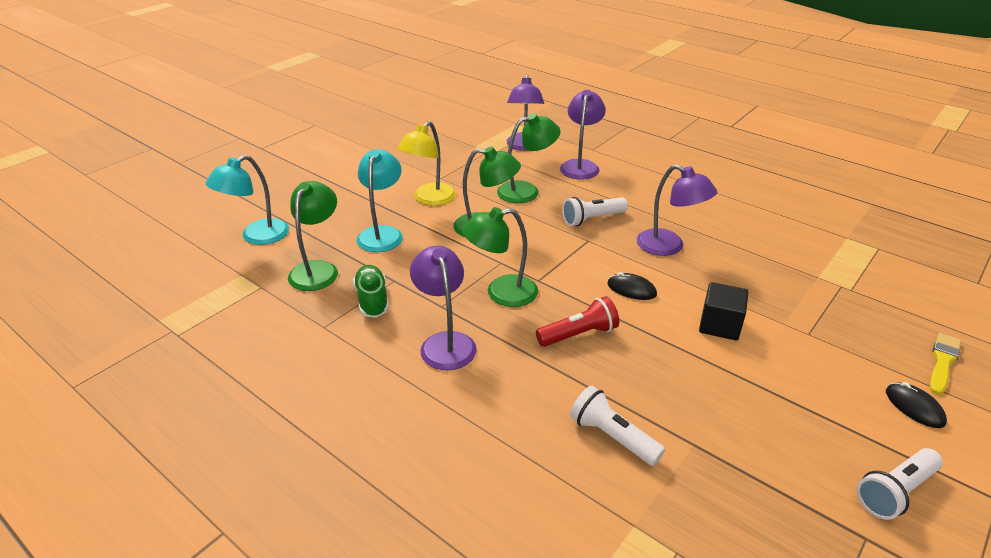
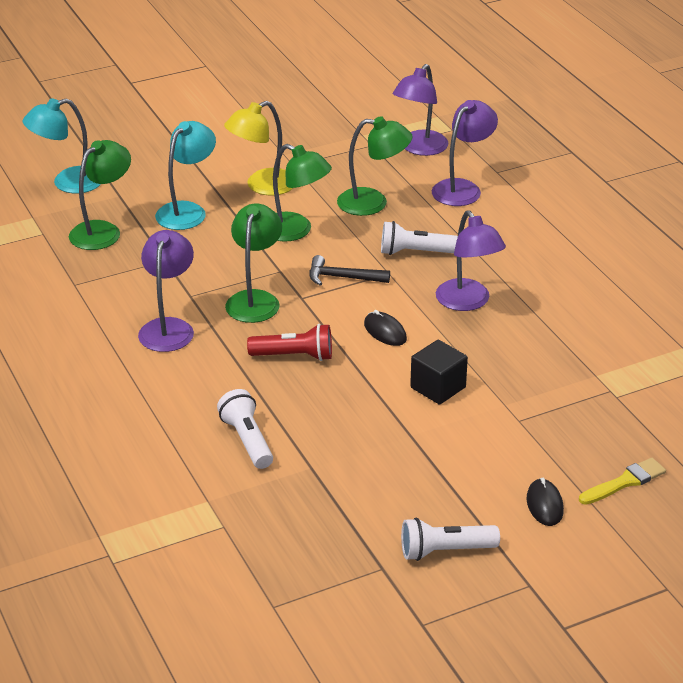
camera: 25 degrees right, 0 degrees up
(372, 300) = (132, 273): green shoe -> none
(501, 293) = (255, 299): green lamp -> green lamp turned 90 degrees clockwise
(556, 254) = (342, 277): none -> black hammer

